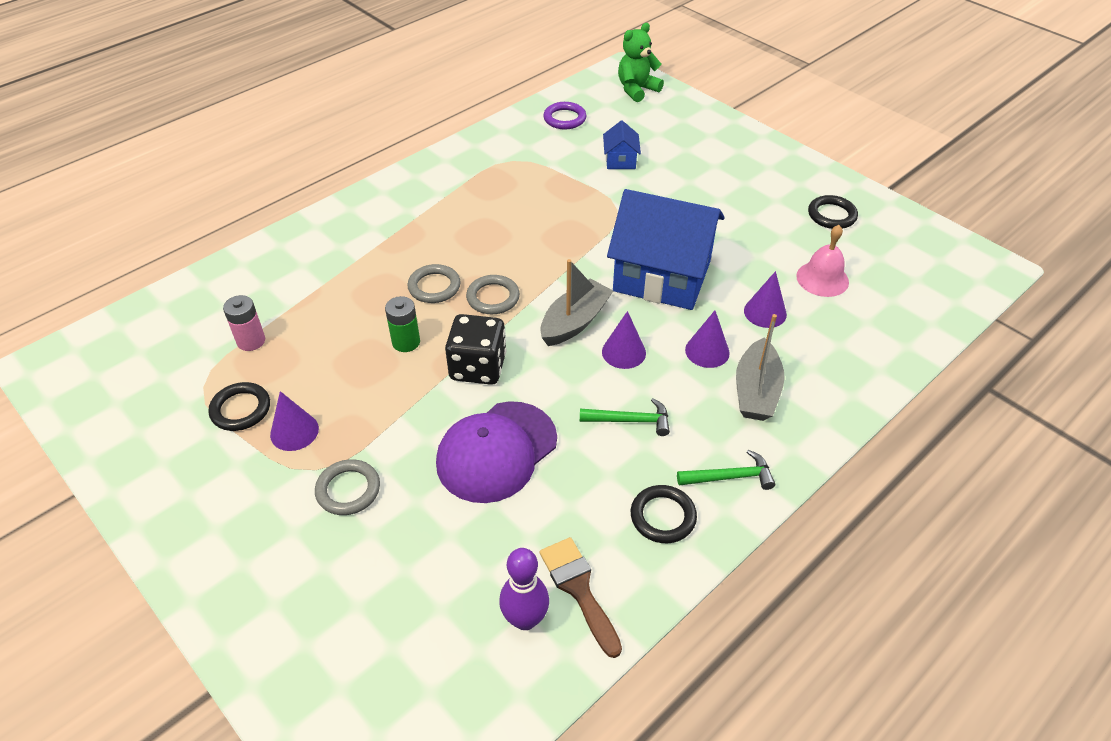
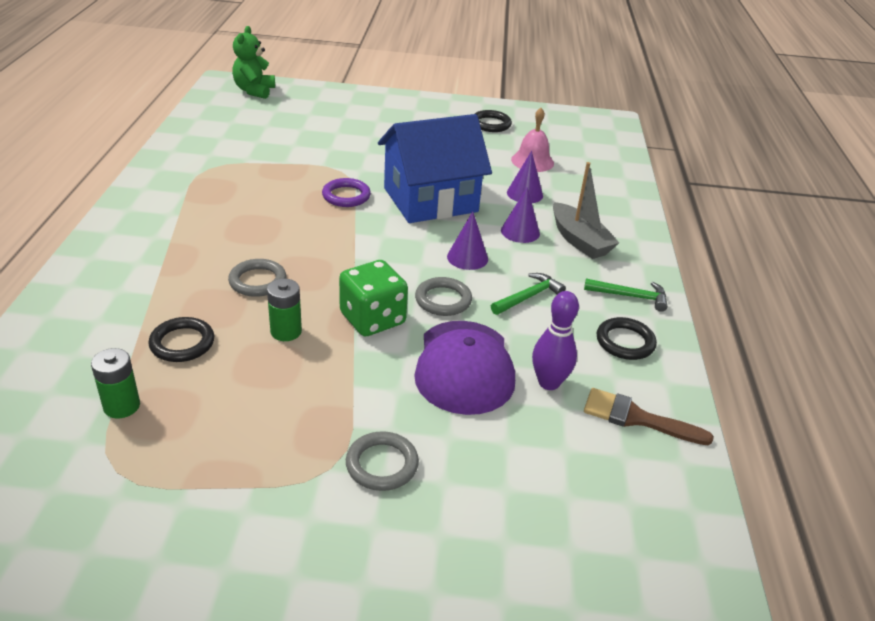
camera: 45 degrees left, 10 degrees down
(241, 409) = (187, 466): black ring -> black ring (182, 343)
(251, 341) = (122, 406): pink battery -> green battery
(294, 431) = (270, 452): purple cone -> none
(478, 367) = (372, 319): black dice -> green dice
(493, 297) = (320, 267): grey ring -> grey ring (443, 300)
(525, 619) = (630, 460): purple bowling pin -> purple bowling pin (549, 383)
(564, 118) = (218, 126): purple ring -> purple ring (346, 196)
(575, 322) = (407, 254): grey boat -> none
(620, 160) = (302, 139): blue house -> none
(730, 477) = (630, 296): green hammer -> green hammer turned 60 degrees clockwise

